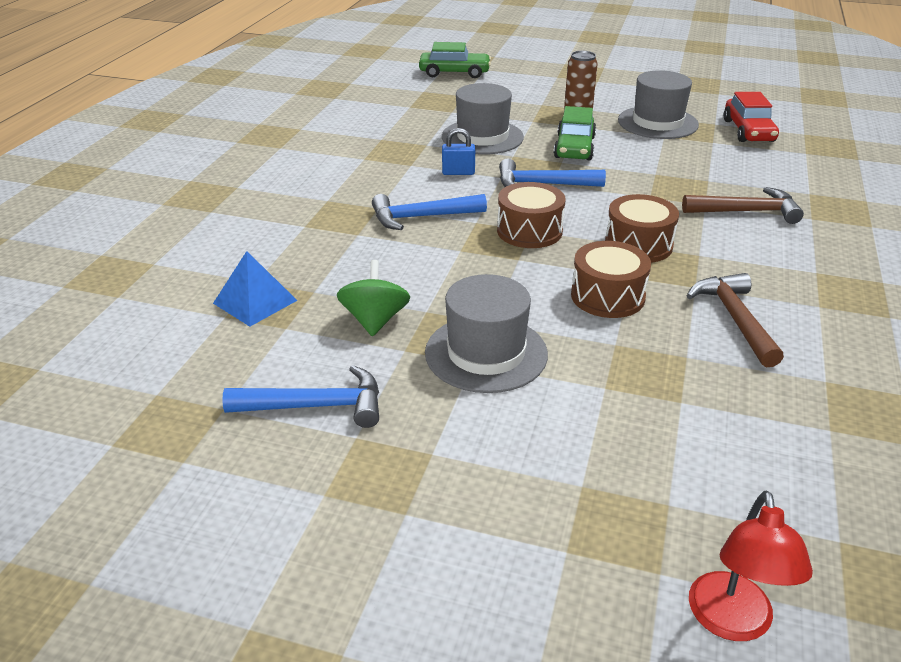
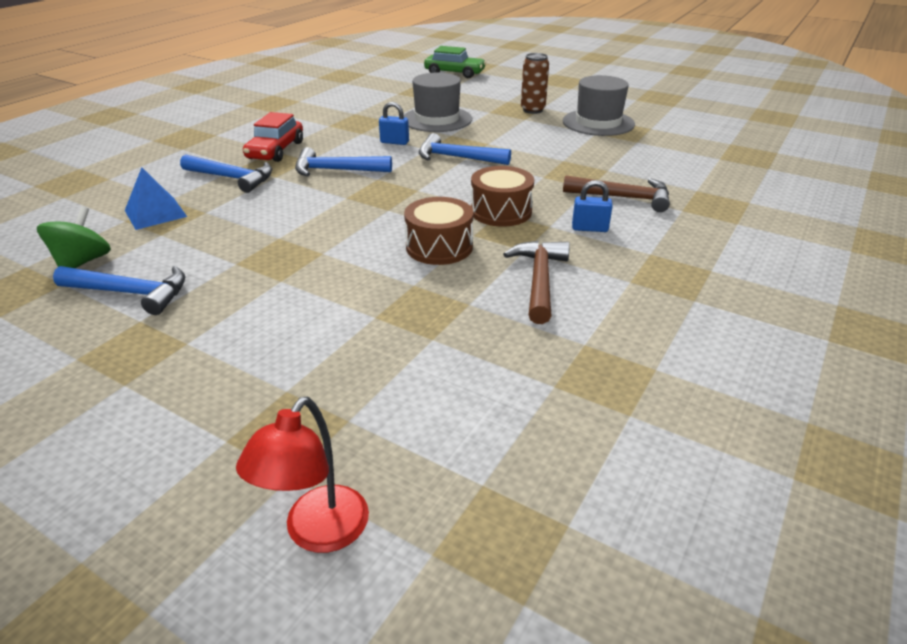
camera: 15 degrees right, 0 degrees up
(308, 243) = (232, 178): none -> blue hammer
(375, 320) = (232, 238): green spinning top -> green spinning top (83, 262)
(486, 353) = (298, 275): grey hat -> none
(529, 231) = (415, 190): brown drum -> none
(574, 147) = (508, 134): green car -> none
(740, 252) = (589, 228): none -> blue padlock
(748, 131) = (677, 136): red car -> red car (275, 150)

